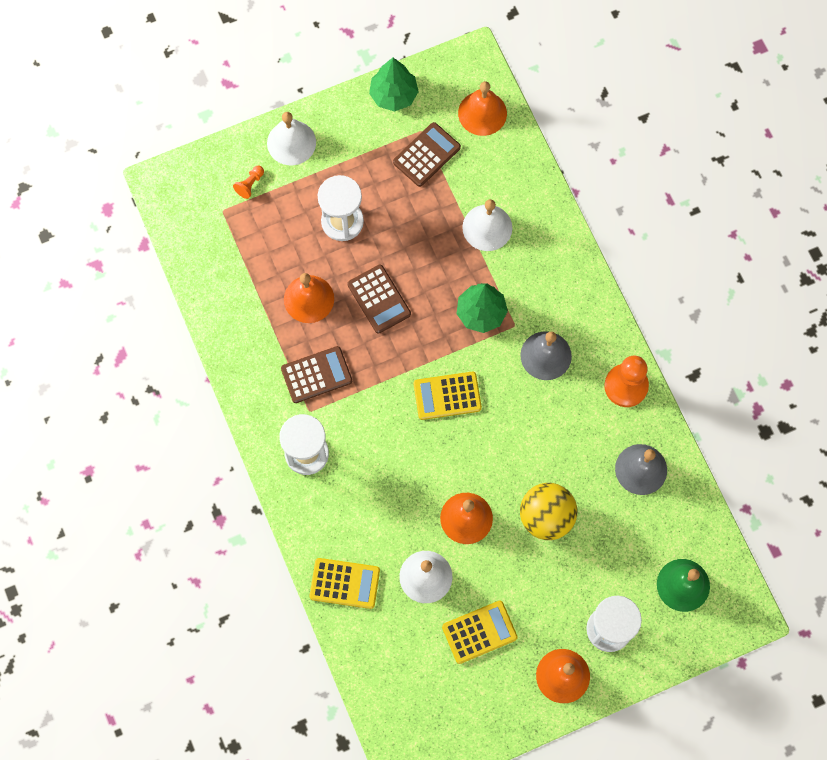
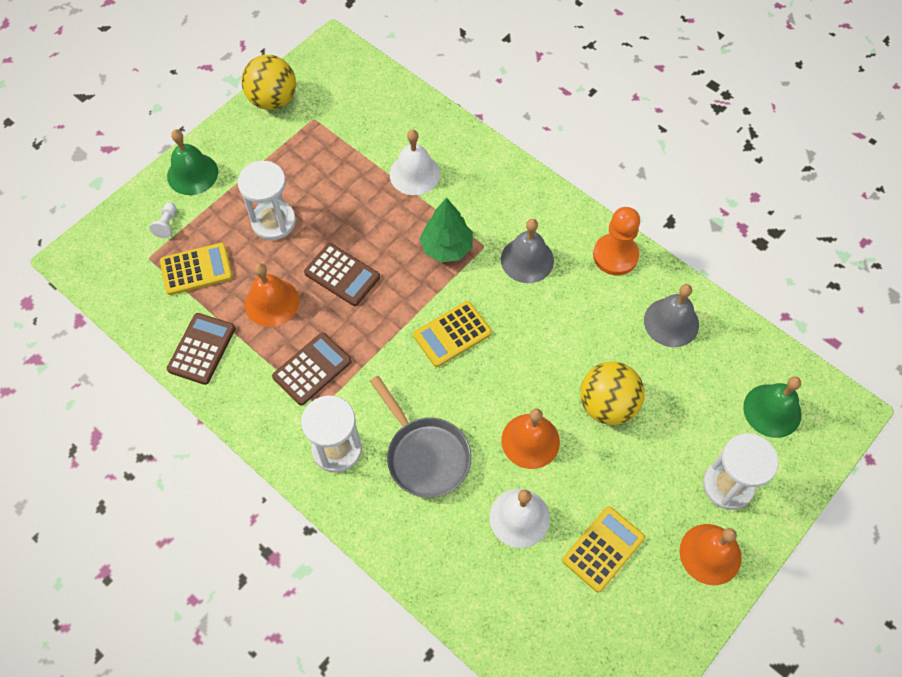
camera: 25 degrees left, 10 degrees down
(250, 184) = (167, 224): orange pawn -> white pawn
(291, 142) = (192, 174): white bell -> green bell
(344, 583) = (439, 564): yellow calculator -> yellow calculator (196, 269)
(375, 491) = (425, 455): none -> grey pan
(393, 95) = (273, 100): green tree -> yellow ball
(426, 155) = (328, 136): brown calculator -> brown calculator (202, 349)
(482, 113) = (362, 85): orange bell -> none

